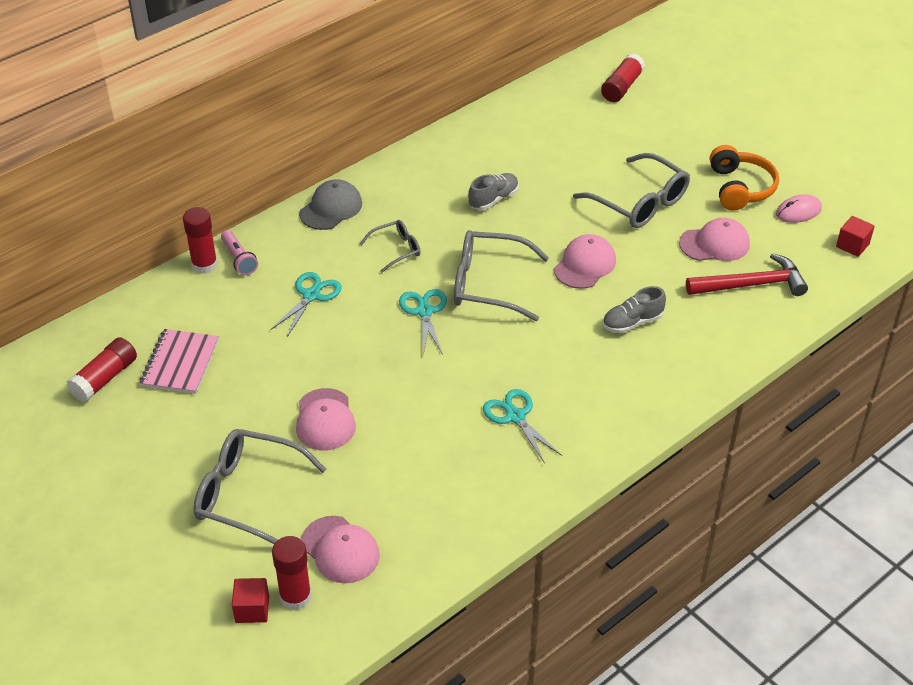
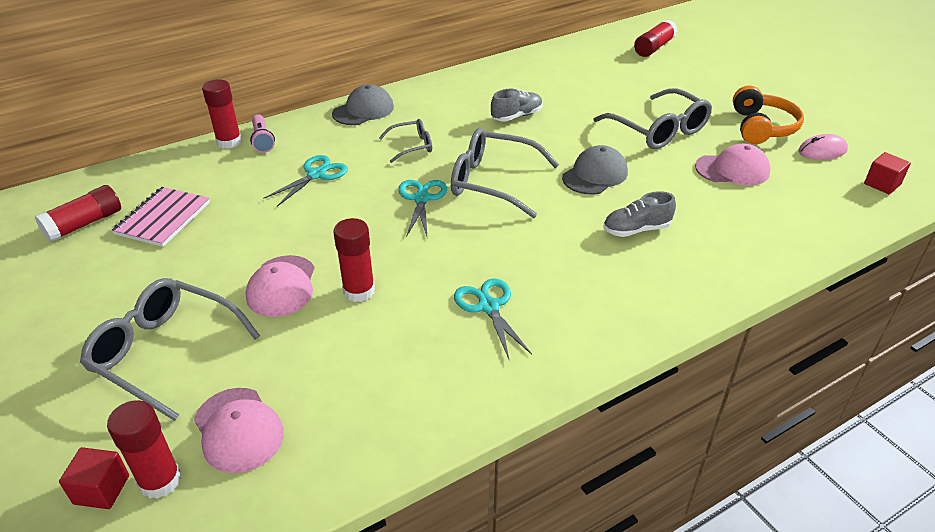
camera: 10 degrees right, 5 degrees down
(396, 416) = (359, 291): none -> red glue stick
(585, 265) = (595, 175): pink cap -> grey cap
(751, 284) = (770, 208): red hammer -> none

